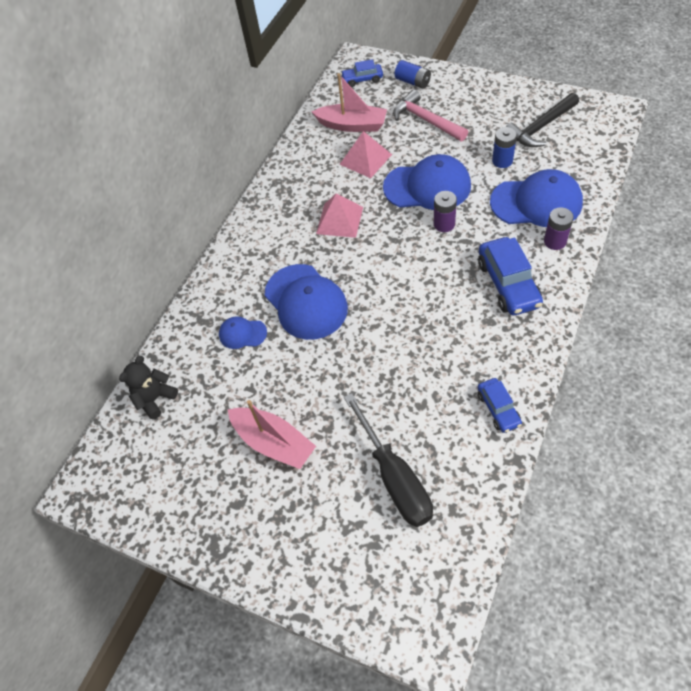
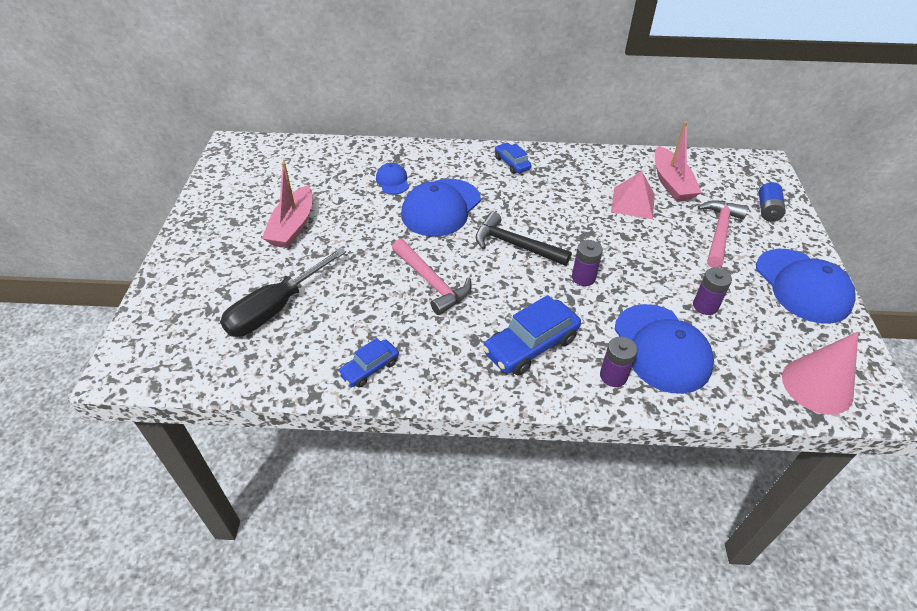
camera: 60 degrees right, 10 degrees down
(155, 399) = (316, 155): black teddy bear -> none
(339, 220) = (545, 205): pink pyramid -> none
(362, 79) = (739, 174): blue car -> blue car (512, 163)
(408, 335) = (432, 282): none -> pink hammer
(427, 187) = (626, 254): blue cap -> blue cap (802, 286)
(502, 161) = (705, 306): blue battery -> purple battery
(540, 127) = (785, 330): black hammer -> black hammer (515, 245)
(594, 133) = (817, 385): none -> pink cone

